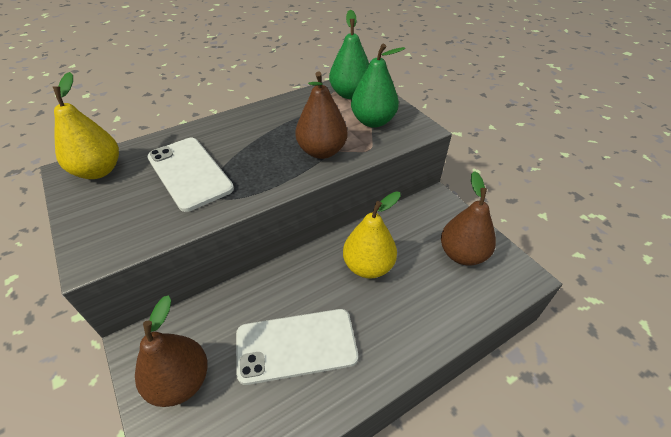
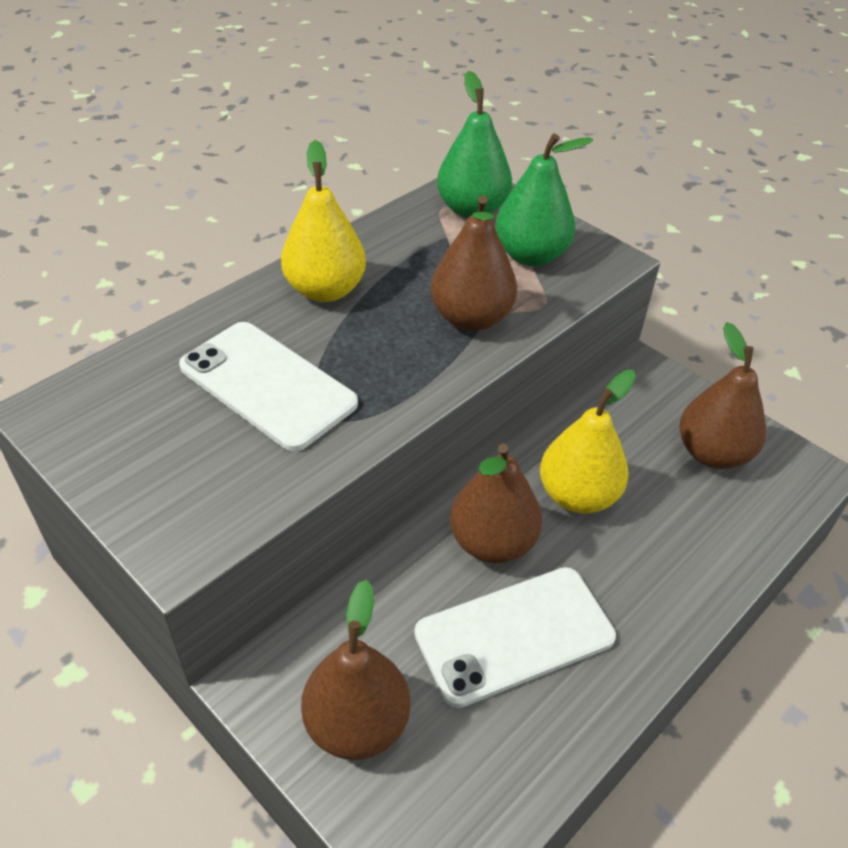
camera: 15 degrees left, 0 degrees up
(98, 171) = (102, 404): yellow pear -> yellow pear (325, 290)
(306, 285) = (492, 542): none -> brown pear

